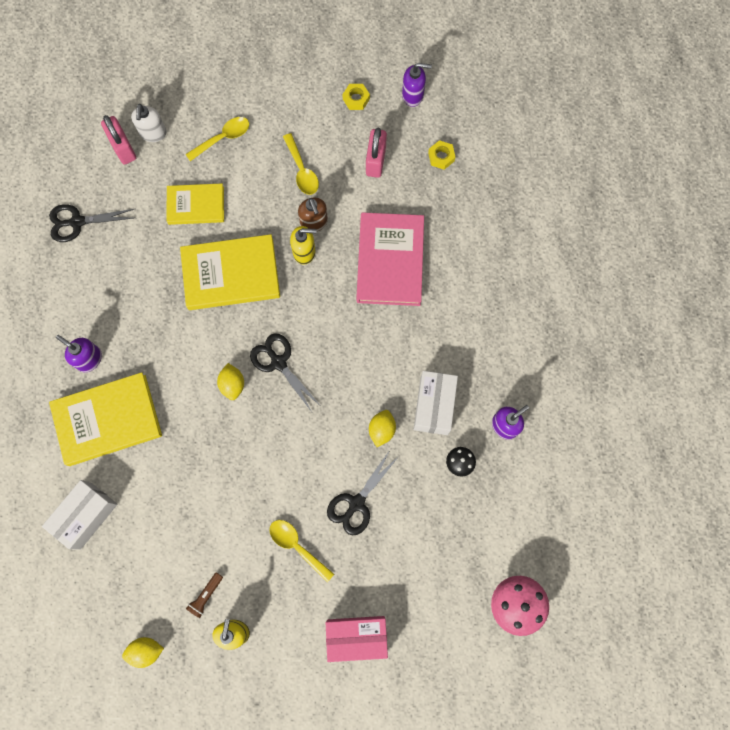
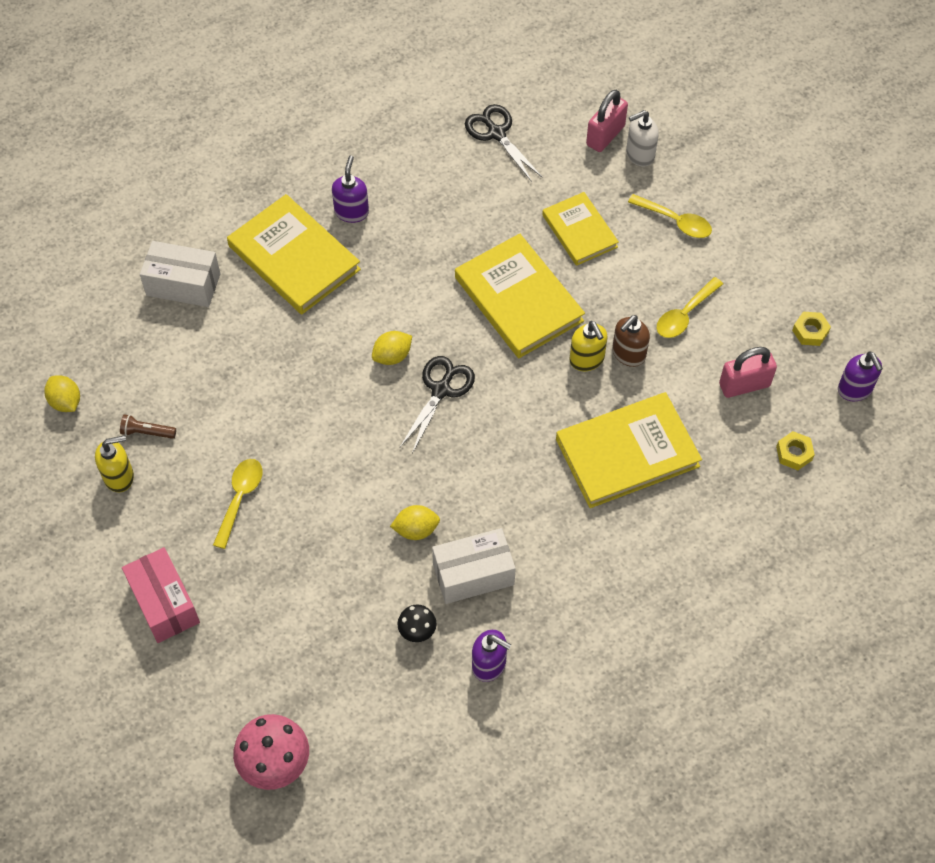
camera: 65 degrees right, 15 degrees down
(356, 503) = (316, 539): black scissors -> none
(390, 261) = (627, 453): pink book -> yellow book

